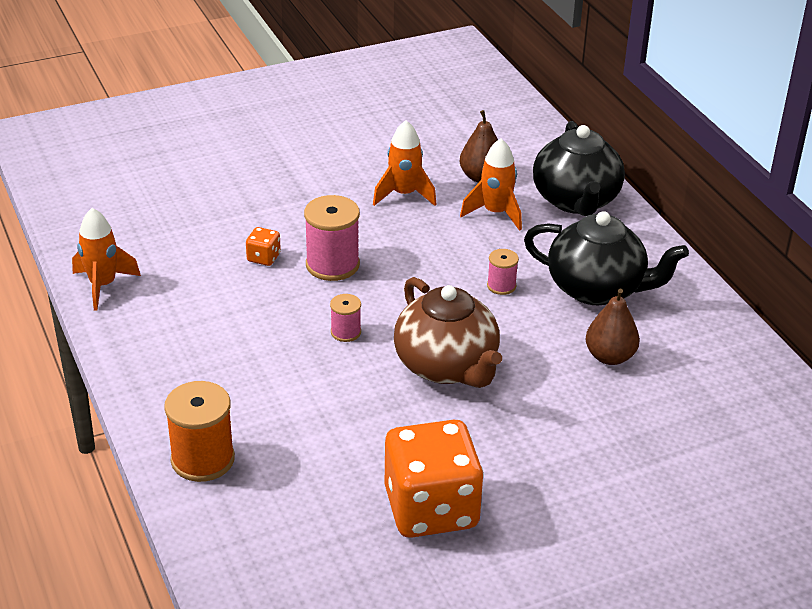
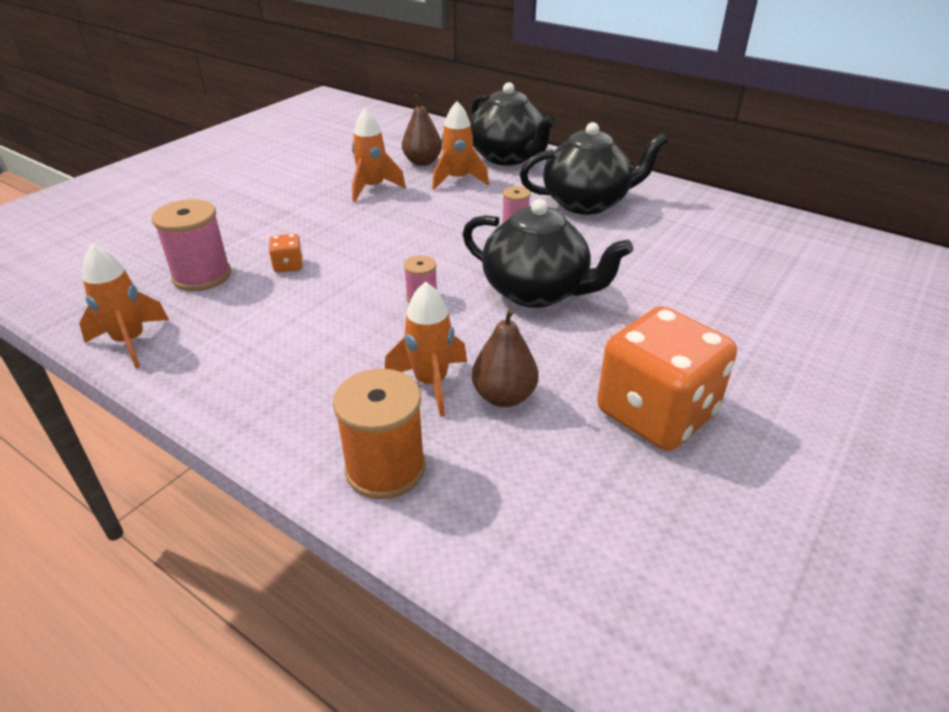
camera: 30 degrees left, 0 degrees up
(287, 410) = (431, 383): none -> orange rocket
(332, 265) = (359, 251): pink spool -> pink spool (202, 276)
(447, 366) = (537, 292): brown teapot -> black teapot
(609, 357) = (649, 241): brown pear -> brown pear (504, 396)

